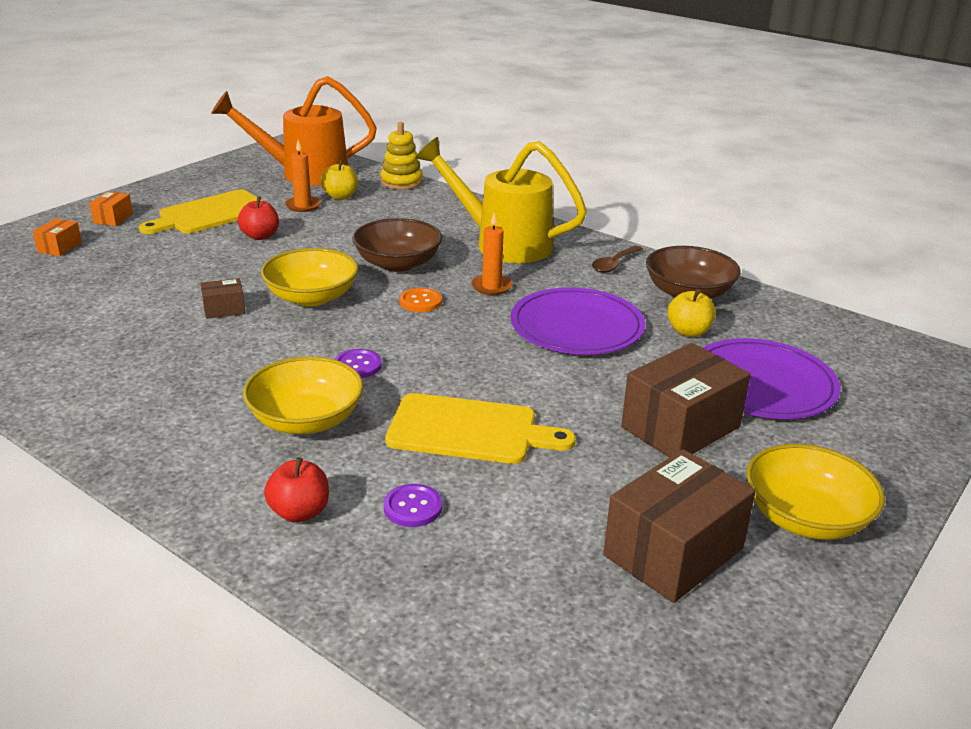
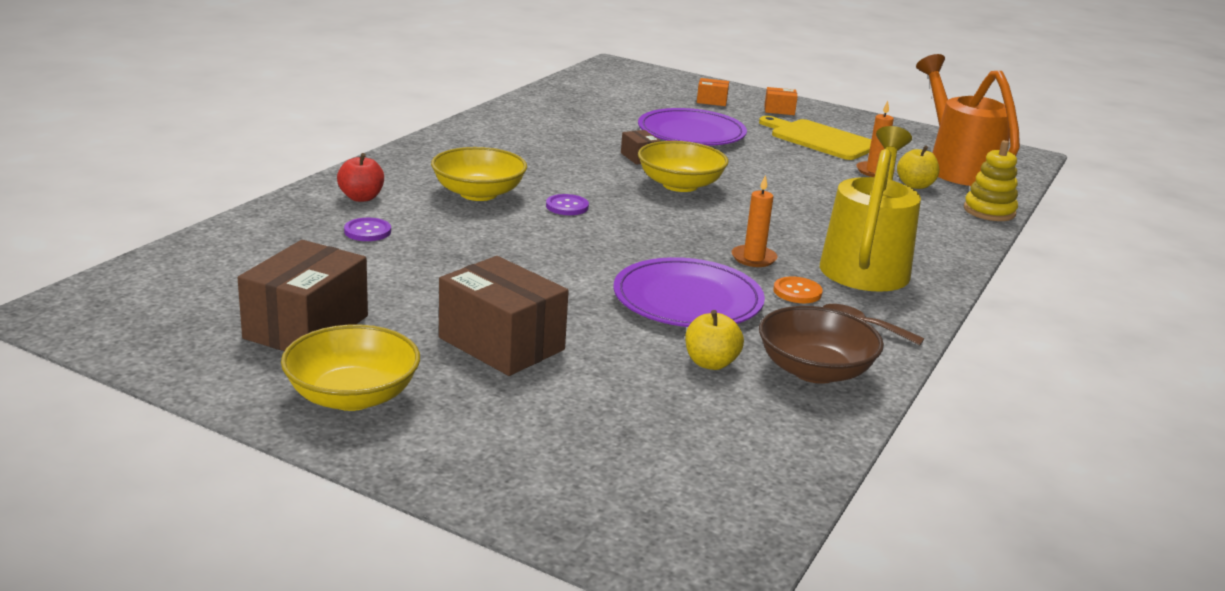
camera: 80 degrees right, 5 degrees down
(260, 236) = (789, 160): red apple -> none
(398, 263) = (774, 215): brown bowl -> none
(420, 302) = (698, 227): orange button -> orange button (797, 292)
(469, 430) = (475, 250): yellow cutting board -> none
(673, 552) = (306, 327): brown box -> brown box turned 75 degrees clockwise
(762, 384) = (604, 399): purple plate -> purple plate (691, 133)

